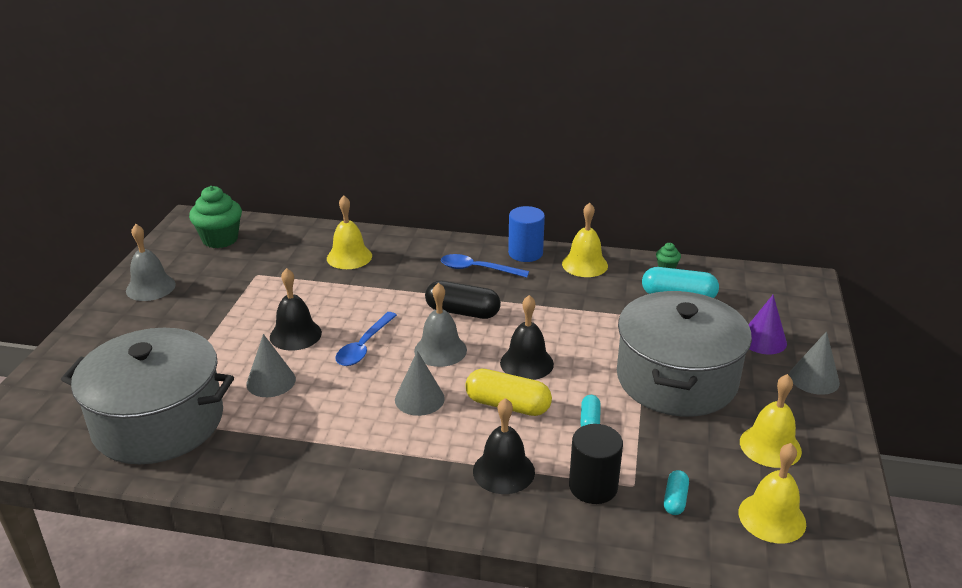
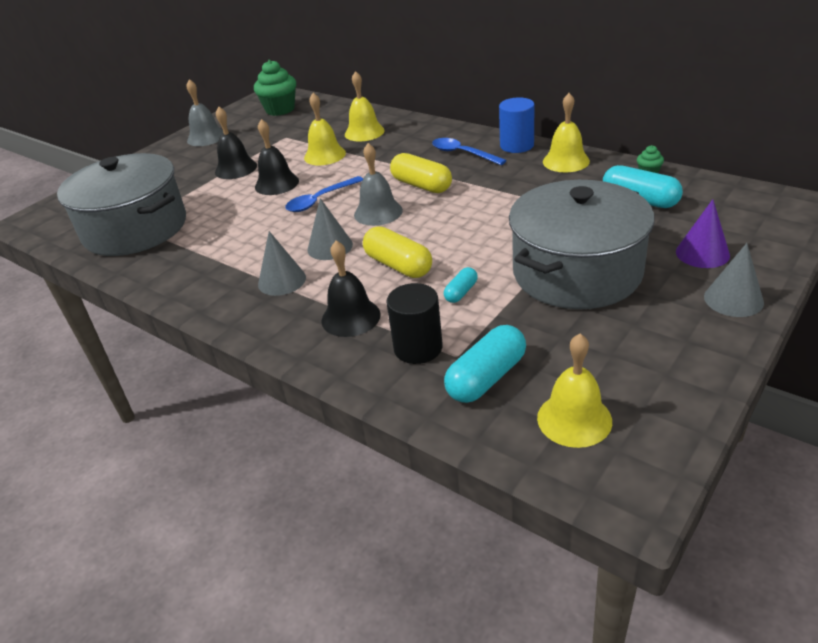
camera: 30 degrees right, 5 degrees up
(271, 381) = (231, 214): grey cone -> grey cone (282, 281)
(462, 312) = (421, 185): black capsule -> yellow capsule
(526, 363) = (443, 234): black bell -> black bell (236, 169)
(675, 499) = (486, 378): turquoise capsule -> turquoise capsule, size x1.85
(770, 446) = (628, 352): yellow bell -> yellow bell (325, 155)

